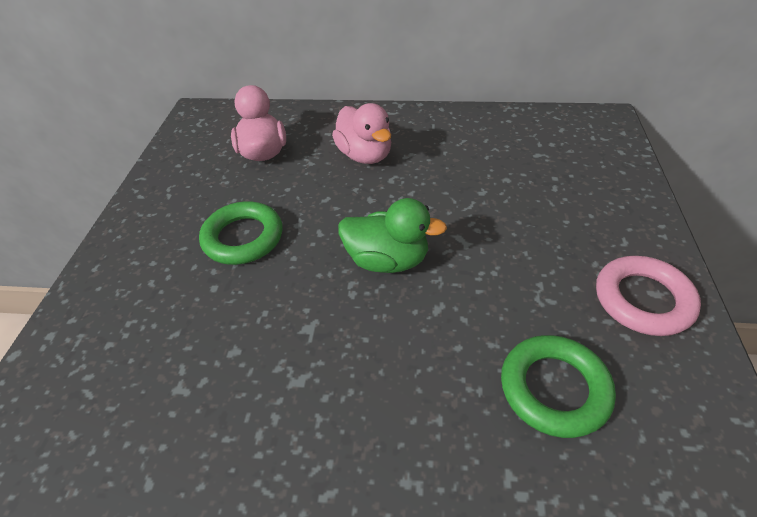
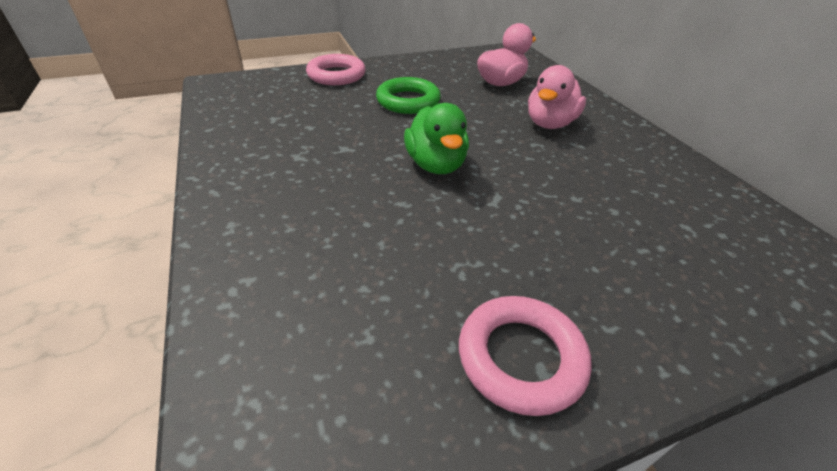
camera: 60 degrees right, 5 degrees down
(111, 286) = (336, 75): none -> pink ring
(554, 389) = (350, 294): green ring -> none

